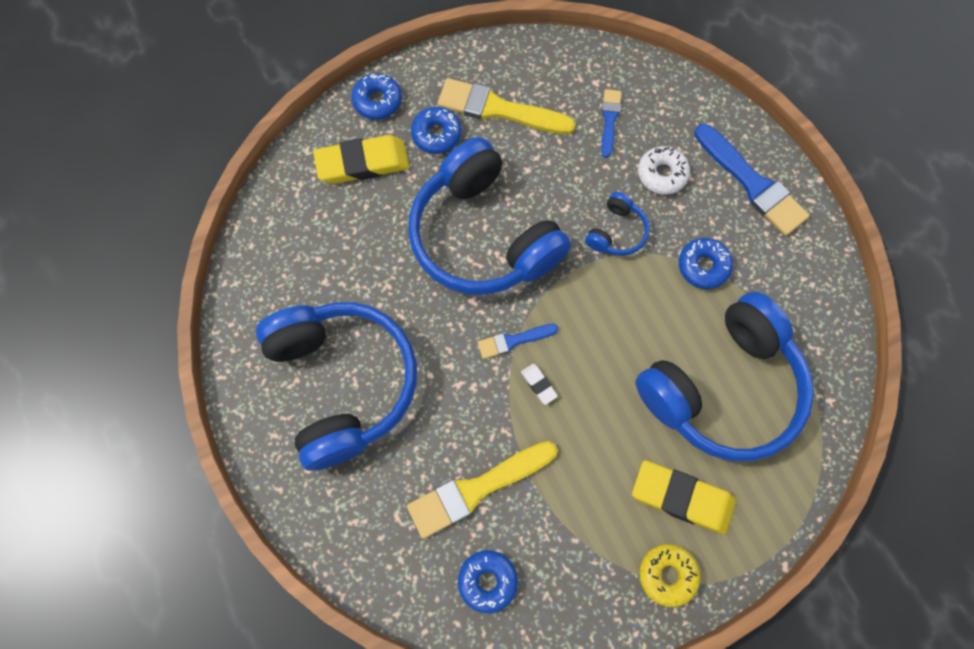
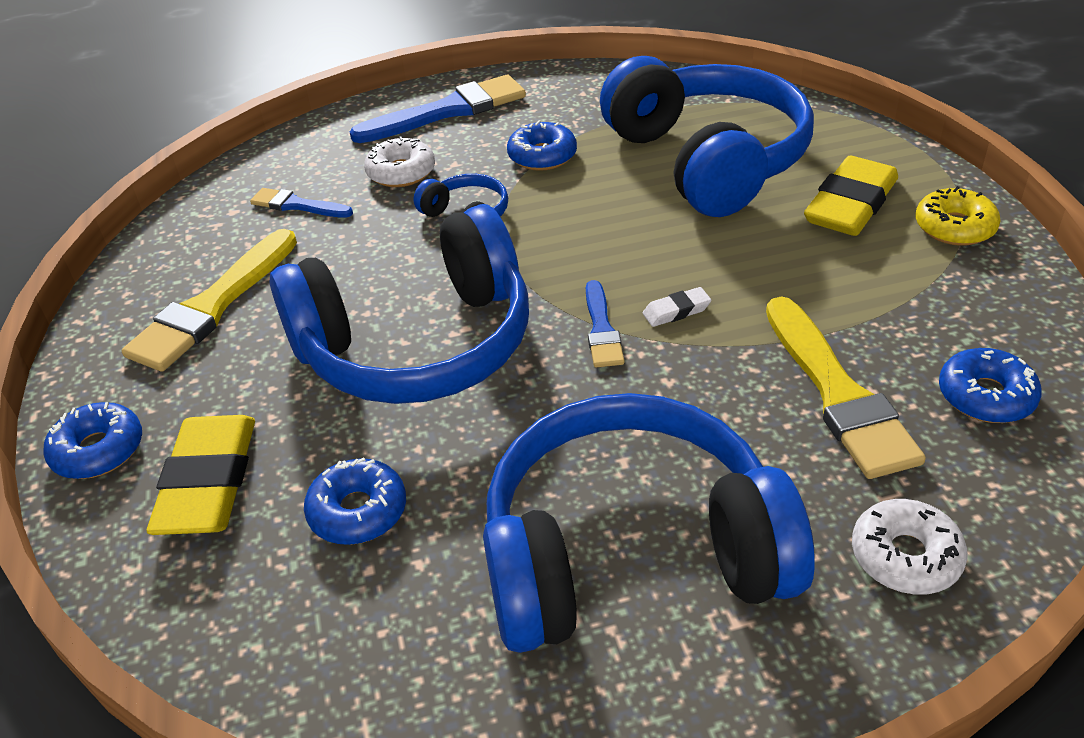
camera: 75 degrees left, 30 degrees down
(357, 525) = (905, 556): none -> white donut
(436, 134) = (211, 380): blue donut -> blue donut (358, 511)

